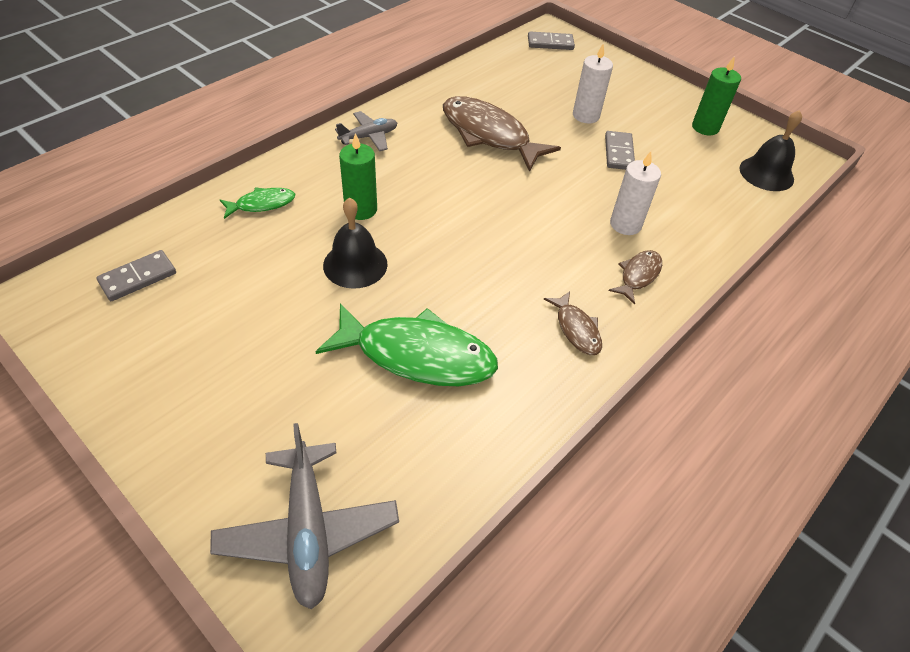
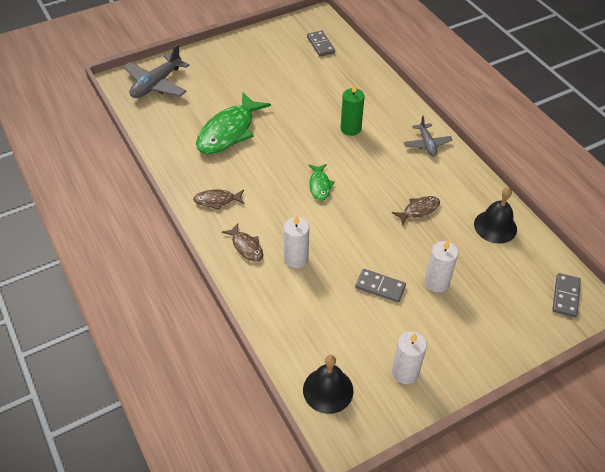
camera: 110 degrees right, 0 degrees up
(262, 204) = (366, 89): green fish -> green fish (320, 185)
(308, 530) = (156, 84): grey plane -> grey plane turned 60 degrees counterclockwise
(355, 264) = (303, 119): black bell -> black bell (495, 226)
(489, 135) = (418, 210): brown fish -> brown fish, size x0.49
(705, 127) = (405, 372): green candle -> white candle

